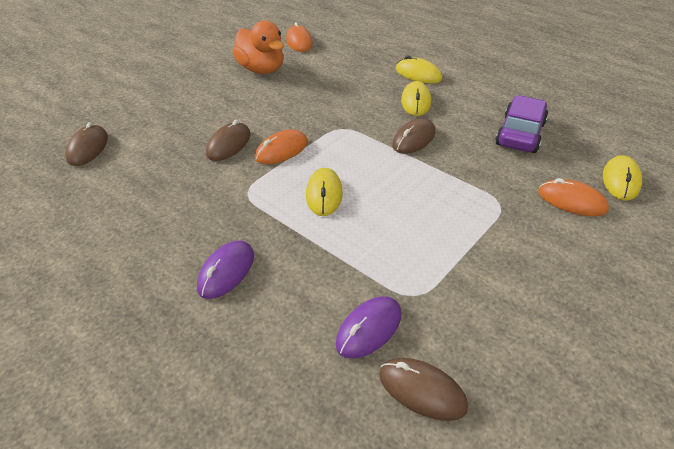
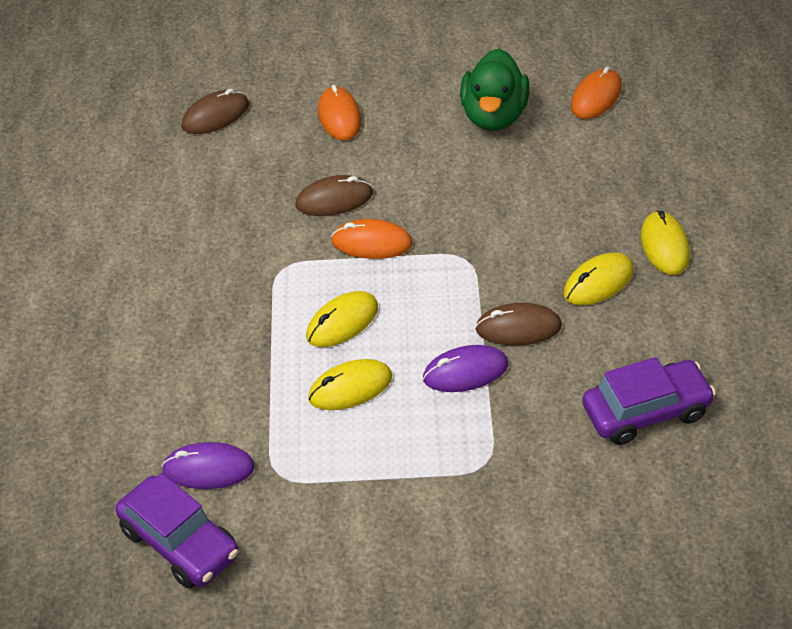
camera: 50 degrees right, 5 degrees up
(226, 271) = (174, 333): purple mouse -> purple mouse (465, 372)
(261, 69) = (494, 116): orange duck -> green duck
(422, 390) = (180, 542): brown mouse -> purple car
(571, 201) = (561, 522): orange mouse -> orange mouse (339, 116)
(621, 180) = (657, 548): yellow mouse -> yellow mouse (350, 388)

